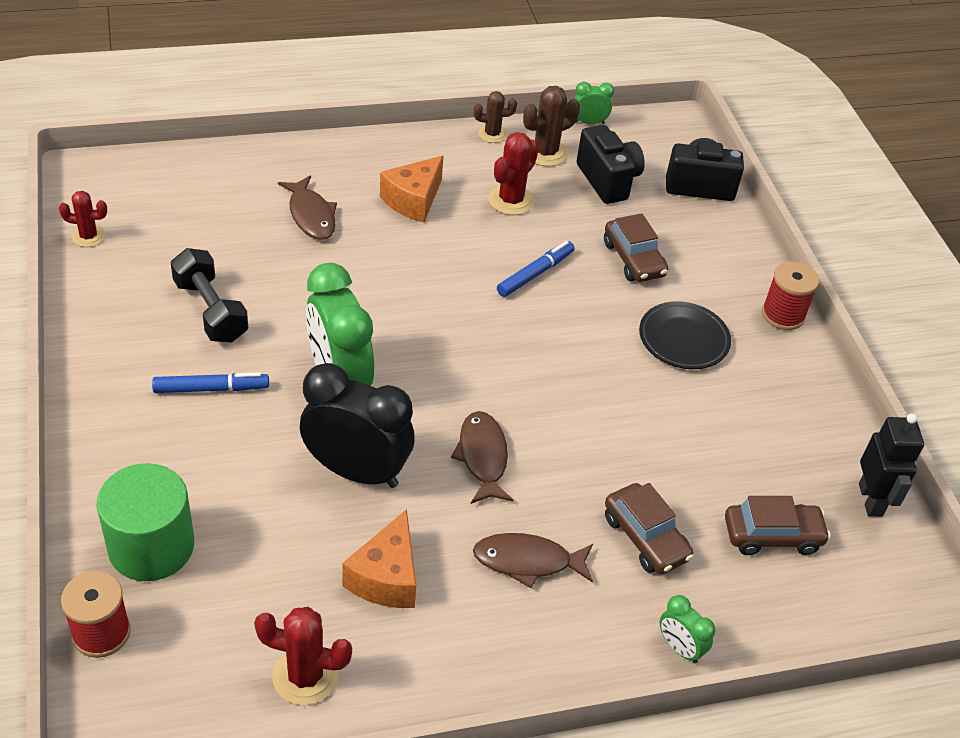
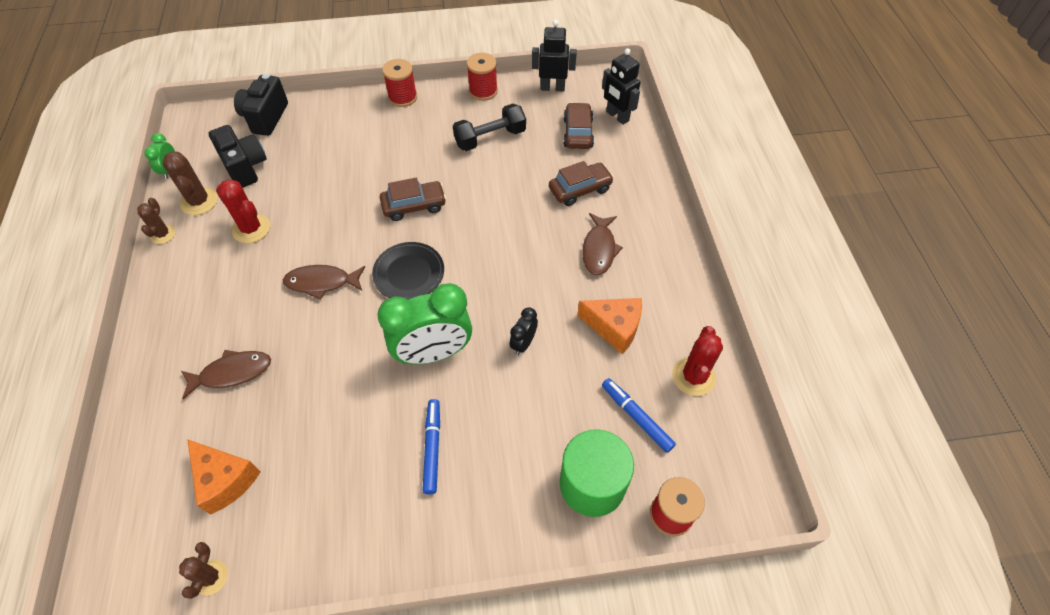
camera: 80 degrees left, 10 degrees up
(88, 236) = (211, 577): red cactus -> brown cactus
(210, 311) = (339, 453): black dumbbell -> black dumbbell (490, 138)
(356, 471) = (523, 343): black clock -> black clock, size x0.46
(413, 200) = (233, 295): orange cheese -> orange cheese (225, 480)
(482, 457) = (513, 267): brown fish -> brown fish (322, 282)
(535, 274) = (339, 221): blue marker -> blue marker (636, 417)
(608, 180) = (245, 167): black camera -> black camera turned 75 degrees clockwise
(633, 259) = (335, 164): brown car -> brown car (414, 206)
(679, 648) = (656, 185): green clock -> none
(683, 339) = (417, 148): black plate -> black plate (409, 273)
(829, 408) = (483, 91): none -> red spool
(830, 594) = (617, 116): none -> black robot

